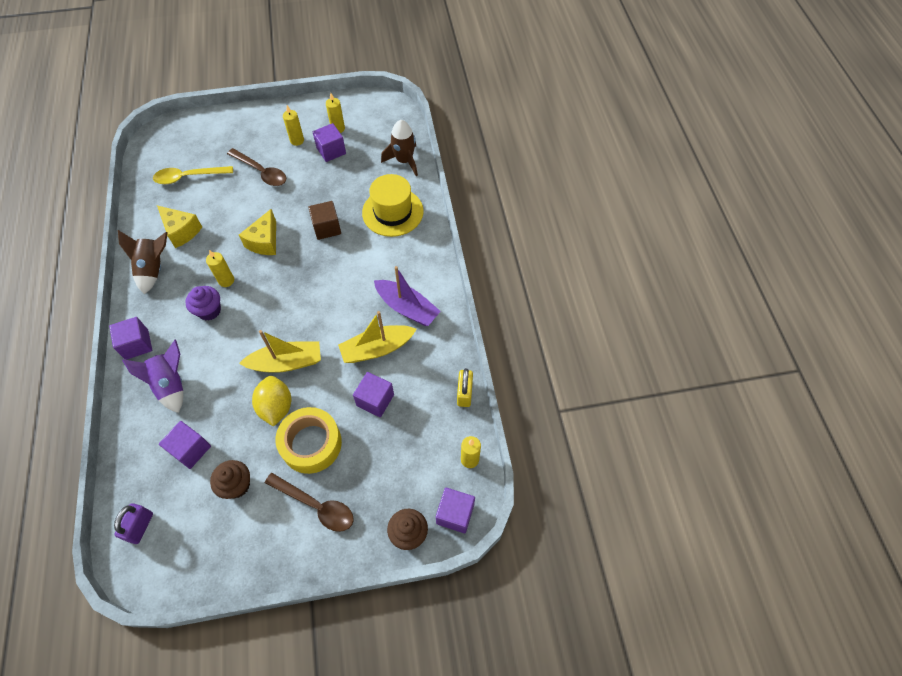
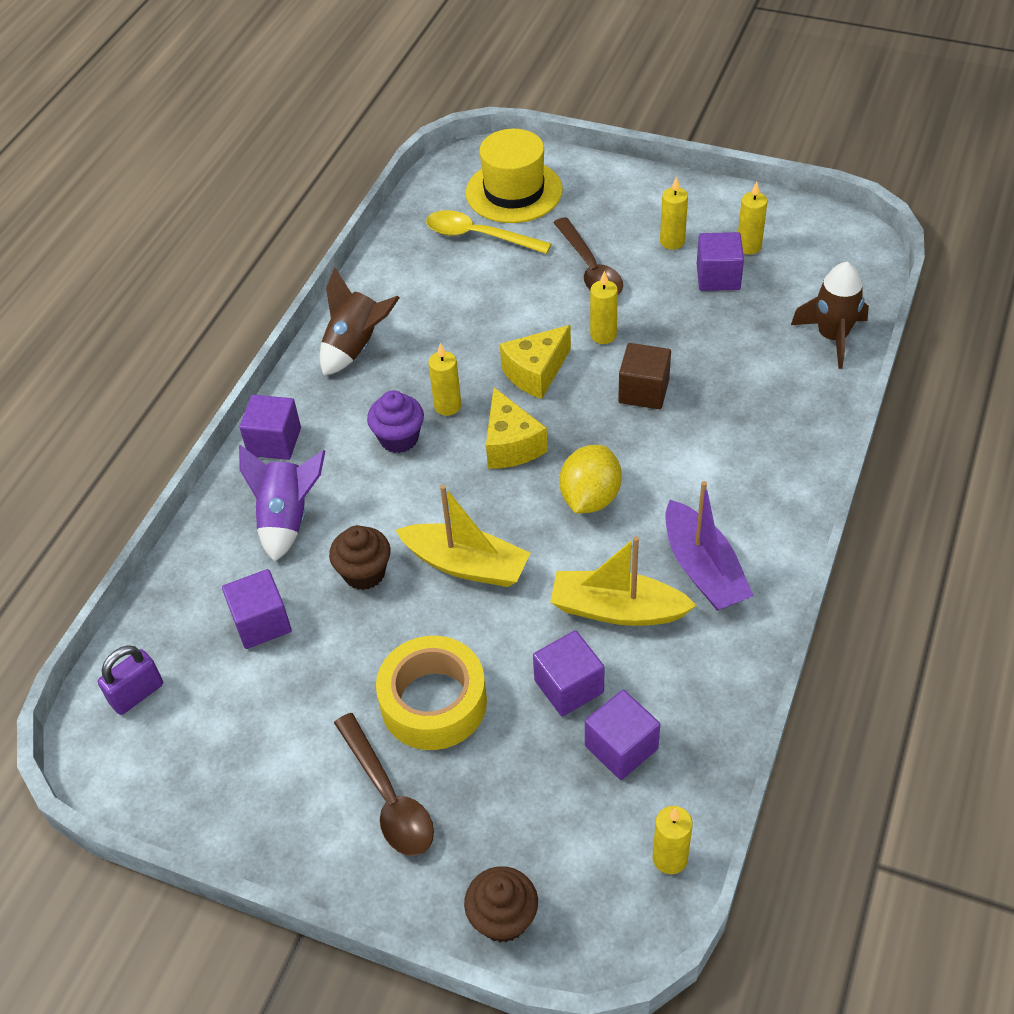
camera: 35 degrees right, 10 degrees down
(181, 231) = (424, 309): yellow cheese -> yellow cheese (511, 445)
(236, 485) = (294, 706): brown cupcake -> brown cupcake (364, 573)
(276, 407) = (414, 622): yellow lemon -> yellow lemon (590, 498)
(289, 206) = (603, 335): none -> yellow candle
(392, 212) = (765, 409): yellow hat -> yellow hat (514, 191)
(455, 514) = (595, 931): purple cube -> purple cube (621, 747)
(464, 393) = (722, 749): yellow padlock -> none

